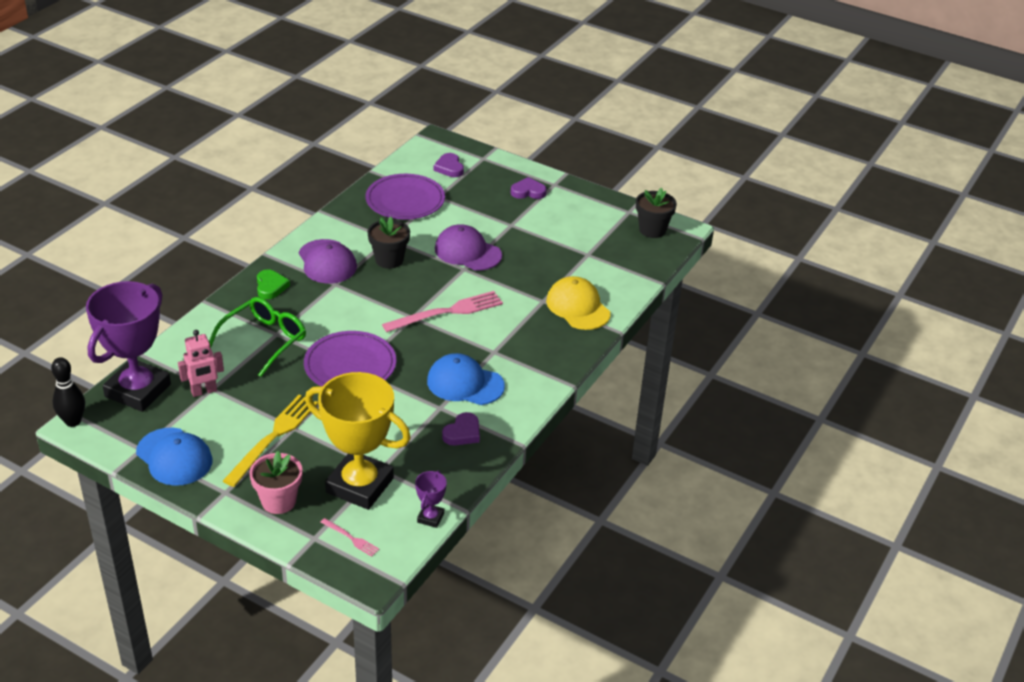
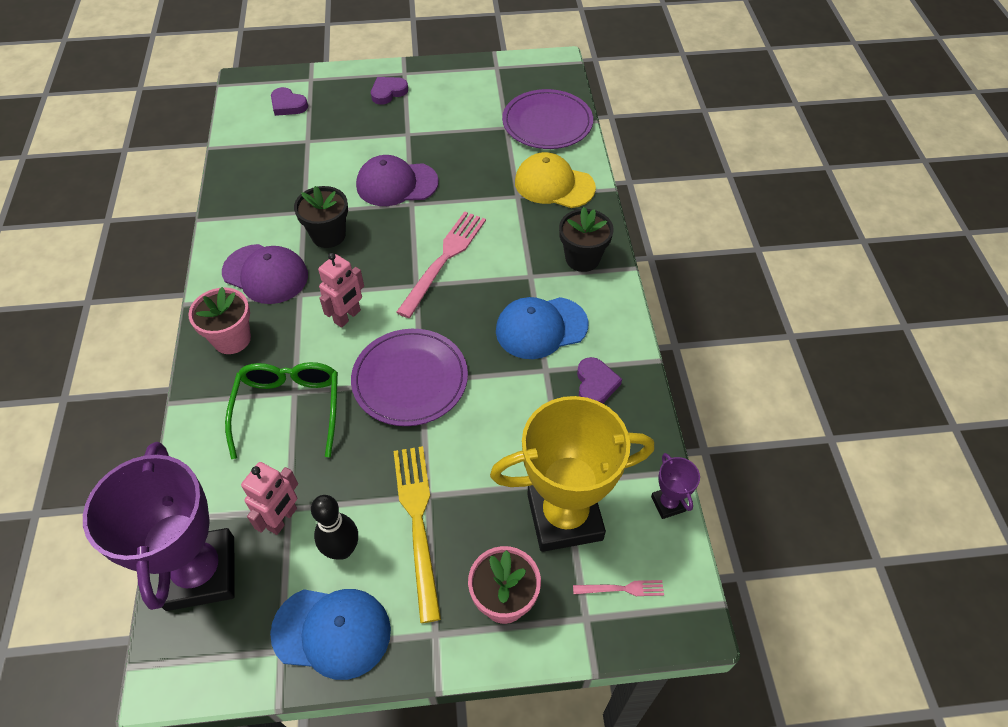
camera: 35 degrees left, 15 degrees up
(73, 421) = (156, 676): black bowling pin -> black bowling pin (342, 549)
(271, 287) = (232, 339): green heart -> pink flower pot
(350, 311) = (347, 317): none -> pink robot
(405, 200) = (278, 161): purple plate -> purple plate (547, 123)
(652, 230) = (534, 74): black flower pot -> black flower pot (582, 258)

